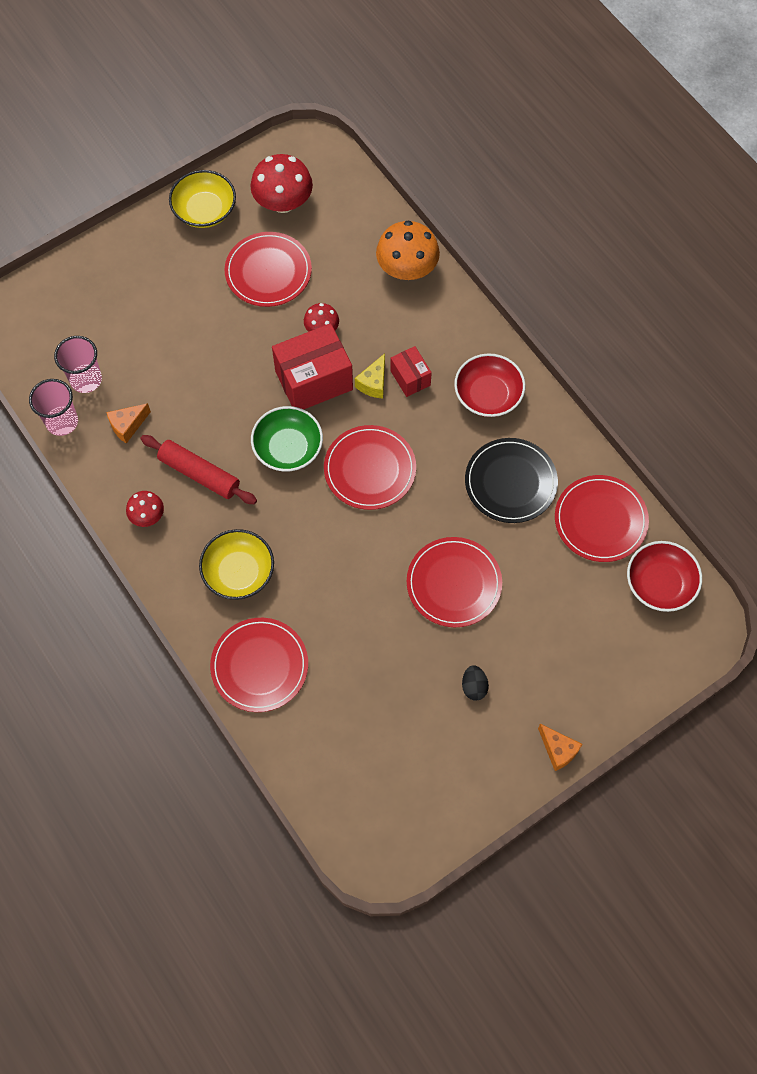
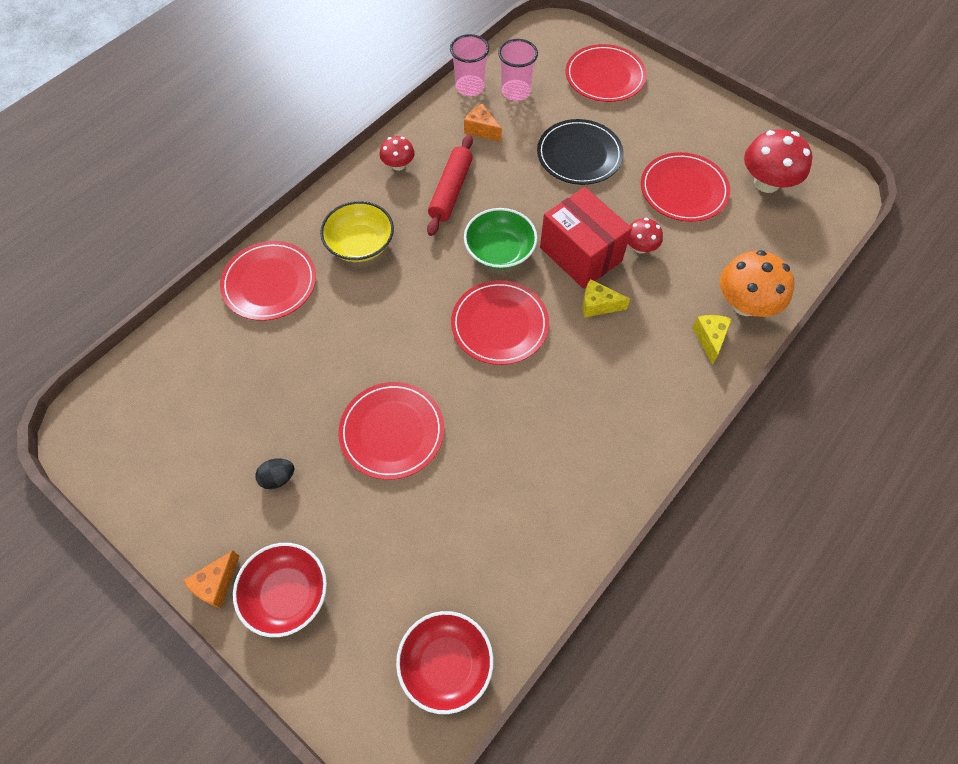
camera: 75 degrees right, 5 degrees down
(204, 210) = (725, 127): yellow bowl -> none
(410, 378) = (617, 336): red box -> none
(433, 308) = (710, 339): none -> yellow cheese
(488, 395) = (626, 416): red bowl -> red bowl (286, 594)
(510, 482) = (528, 463): black plate -> black plate (579, 155)
(600, 520) = (510, 573): red plate -> red plate (605, 76)

